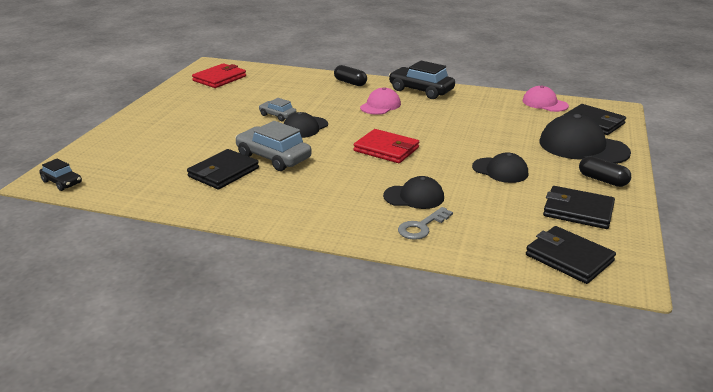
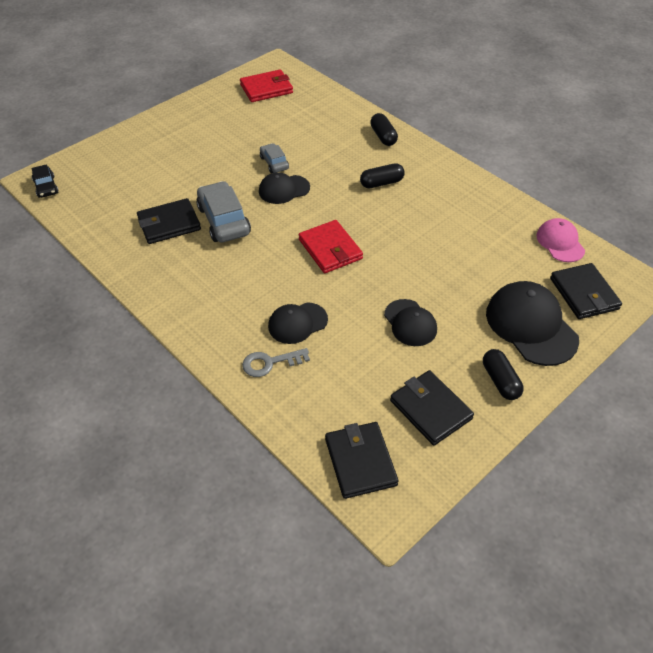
camera: 30 degrees right, 20 degrees up
(380, 106) = (381, 183): pink cap -> black capsule
(414, 197) = (297, 323): black cap -> black cap turned 120 degrees clockwise
(421, 90) = (444, 173): black car -> none

